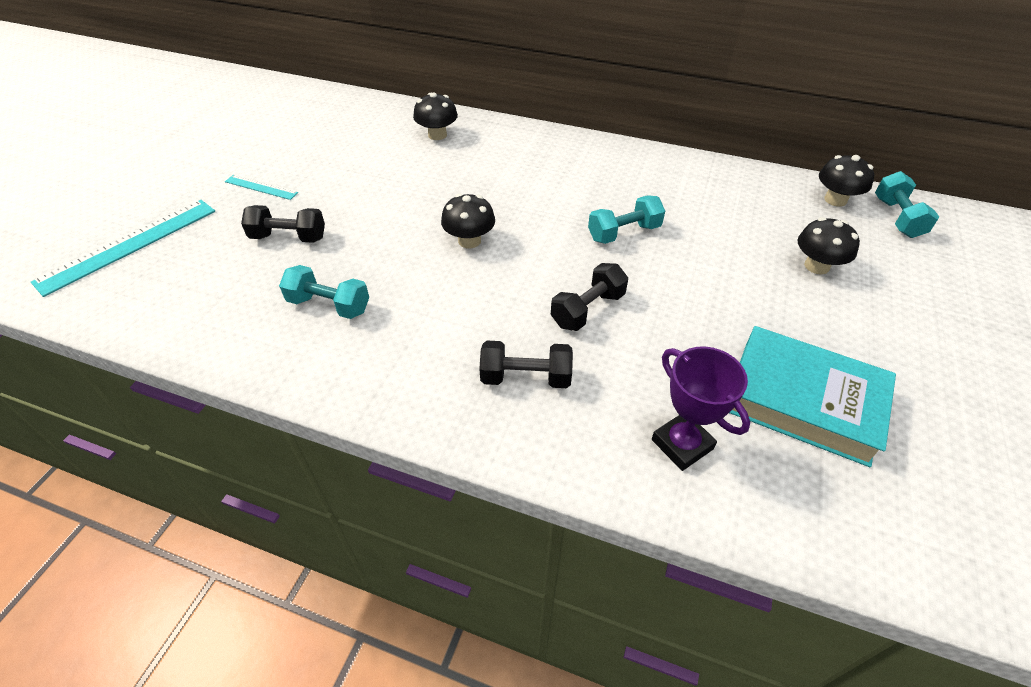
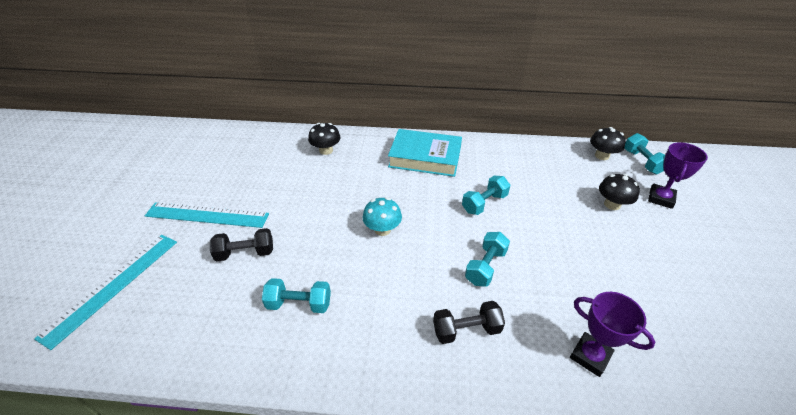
camera: 15 degrees left, 5 degrees down
(261, 187) = (207, 215): turquoise ruler -> turquoise ruler, size x1.97
(469, 241) = (382, 229): black mushroom -> turquoise mushroom
(587, 310) = (485, 267): black dumbbell -> turquoise dumbbell
(803, 401) = (647, 304): turquoise book -> turquoise book (425, 157)
(900, 271) = (660, 198): none -> purple trophy

